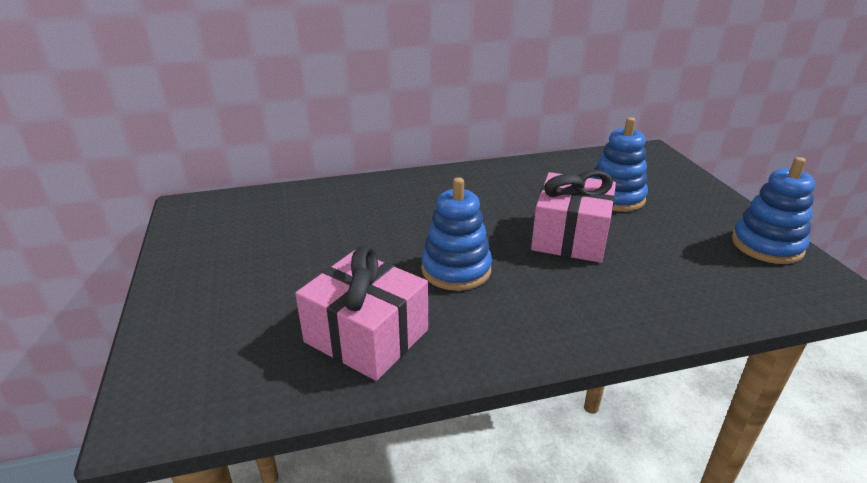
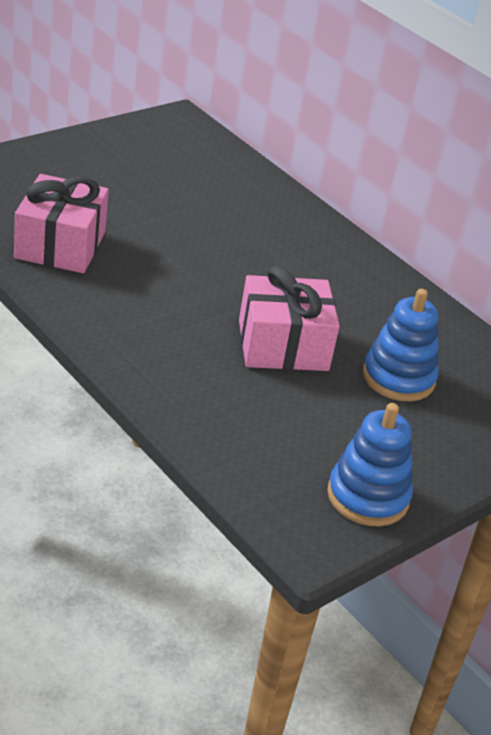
camera: 60 degrees right, 5 degrees up
(456, 269) = (176, 278): blue stacking toy -> none

